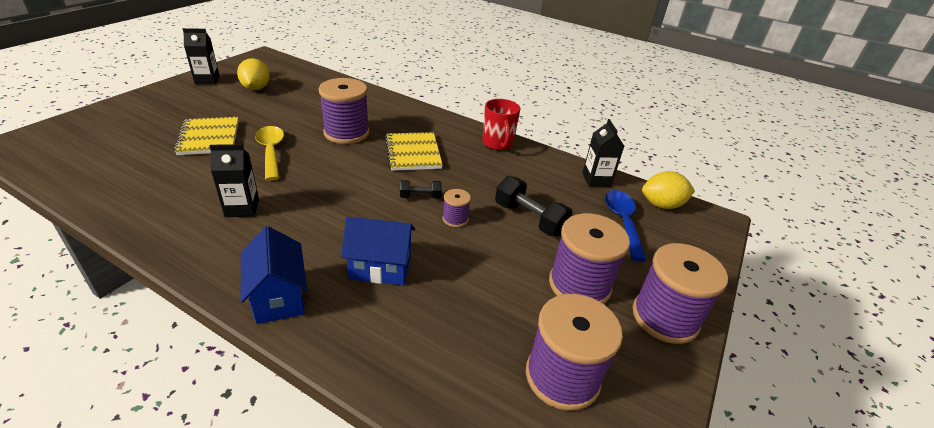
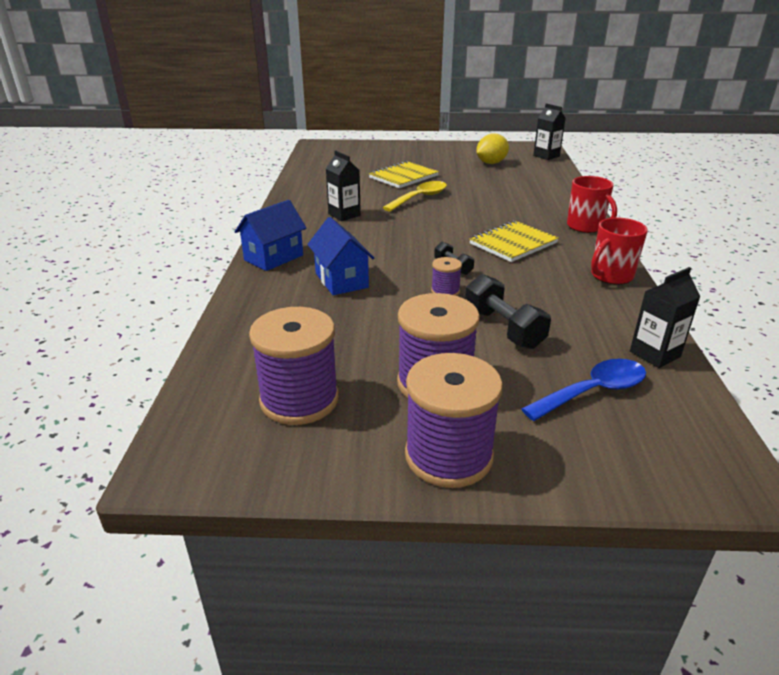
camera: 65 degrees right, 5 degrees down
(207, 80) = (470, 148): black carton -> black carton (546, 156)
(346, 133) = (492, 210): purple spool -> none
(422, 115) = (585, 227): none -> red mug
(529, 219) = (503, 328): black dumbbell -> black dumbbell turned 45 degrees counterclockwise
(661, 205) = (687, 419): yellow lemon -> none

